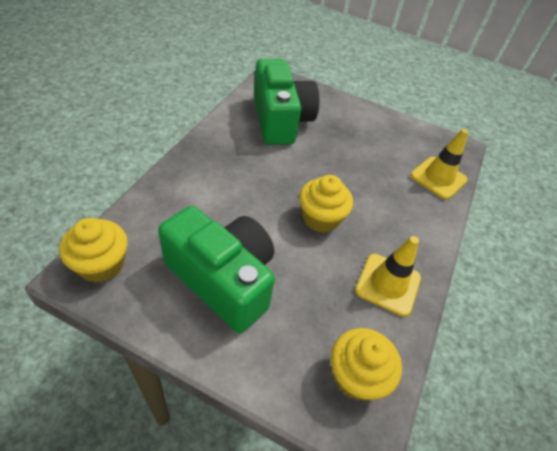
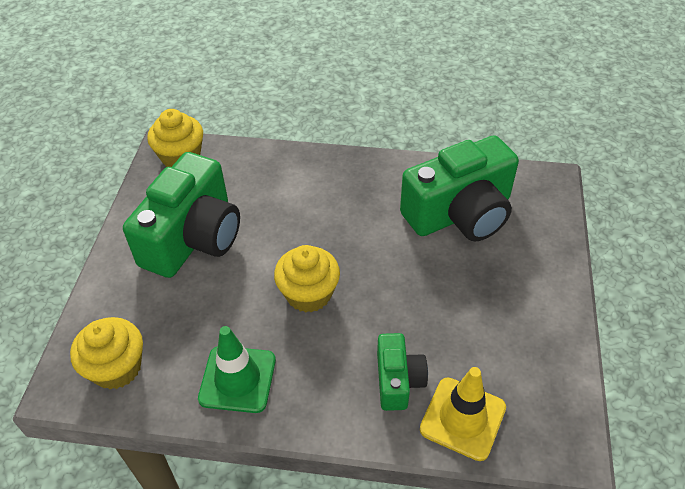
camera: 80 degrees right, 0 degrees up
(388, 284) = (237, 379): yellow traffic cone -> green traffic cone
(407, 196) = (398, 380): none -> green camera

